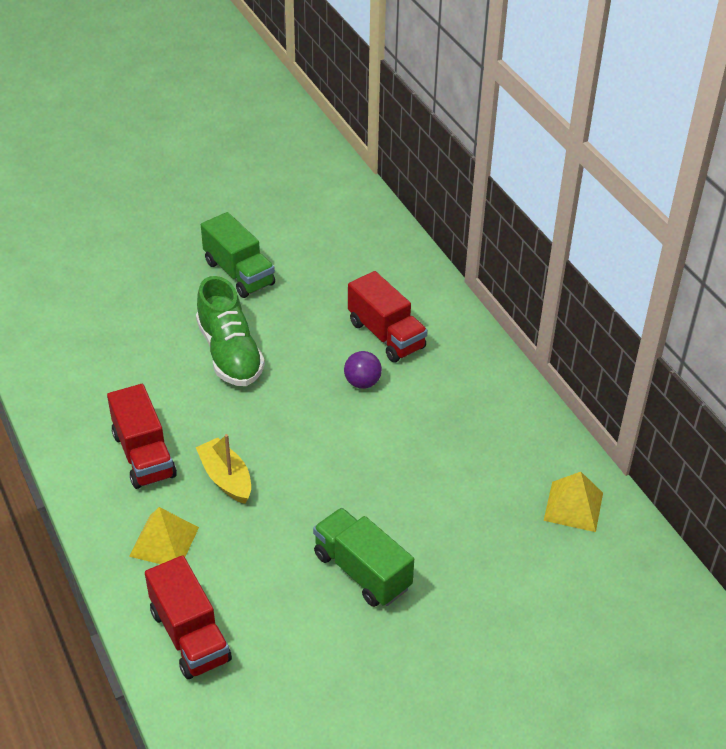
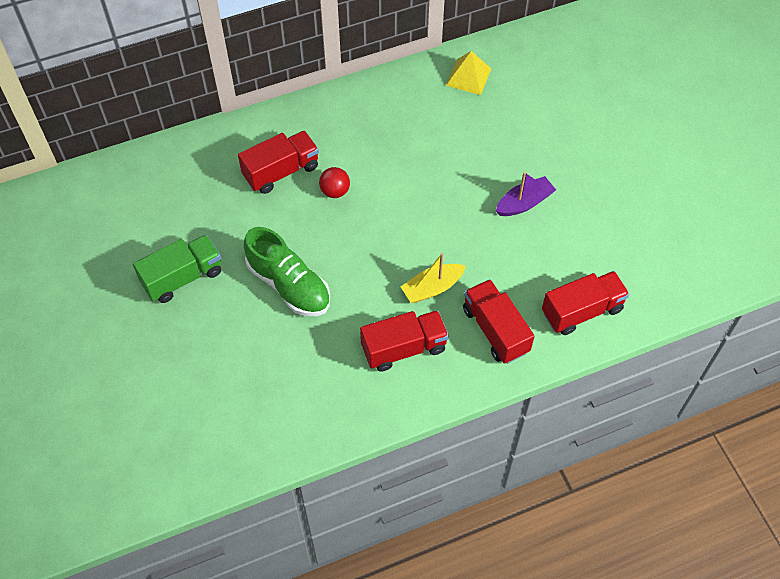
camera: 85 degrees left, 15 degrees up
(164, 541) = (495, 330): yellow pyramid -> red truck
(230, 353) = (289, 285): green shoe -> green shoe turned 60 degrees clockwise
(362, 383) = (335, 191): purple ball -> red ball
(362, 571) = (524, 203): green truck -> purple boat

